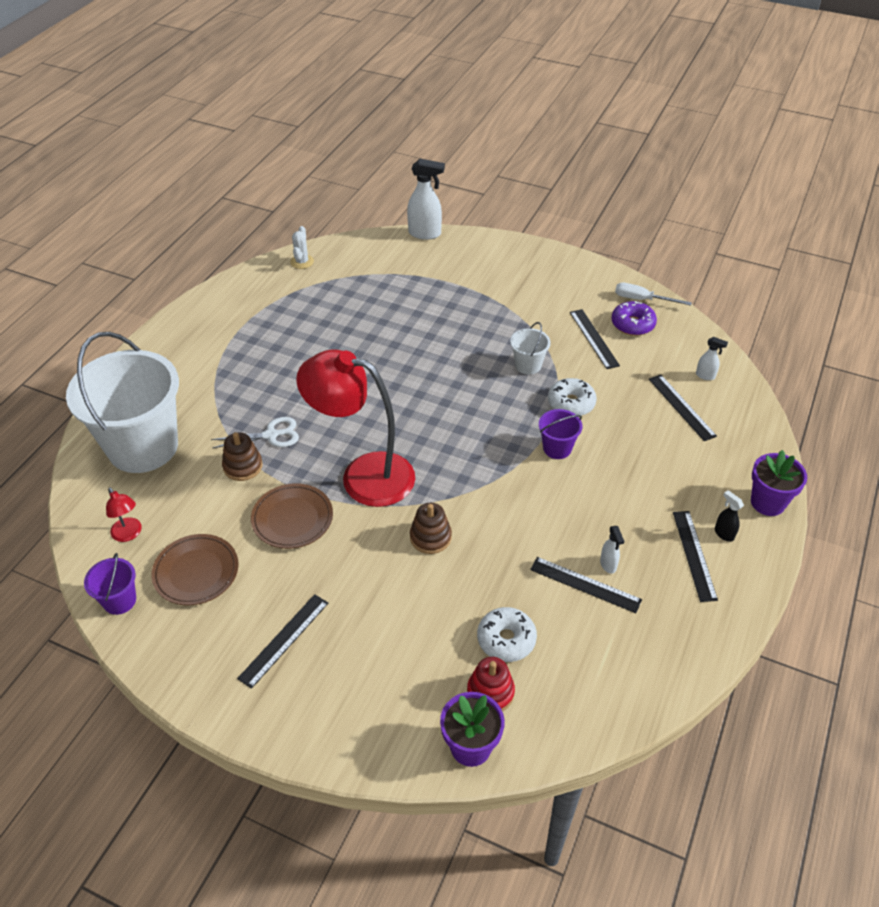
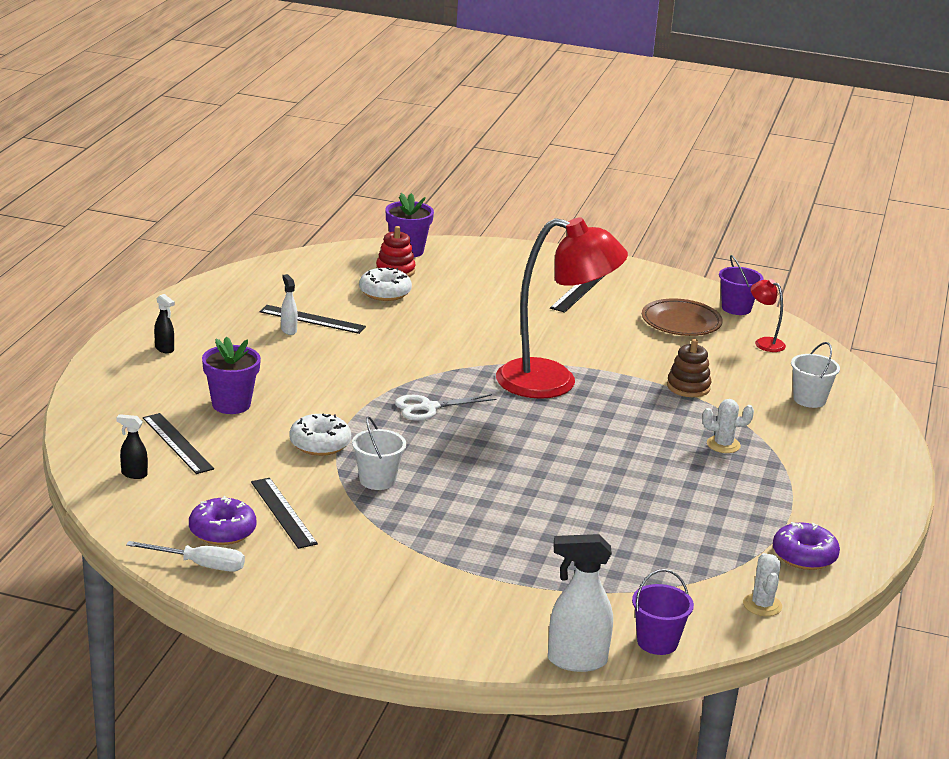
camera: 170 degrees right, 20 degrees down
(143, 447) = (809, 399): white bucket -> white bucket, size x0.41
(251, 394) = (723, 445): none -> white cactus
(253, 294) = (804, 556): none -> purple donut
(271, 435) = (674, 411): white scissors -> white scissors (428, 407)
(292, 519) = (611, 353): brown plate -> none
(430, 537) = (467, 344): brown stacking toy -> none
(557, 448) = (338, 405): purple bucket -> purple bucket (657, 642)
(694, 555) = (200, 336): black ruler -> none
(705, 376) = (134, 474): white spray bottle -> black spray bottle
(767, 502) = (106, 369): purple flower pot -> purple flower pot (231, 404)

